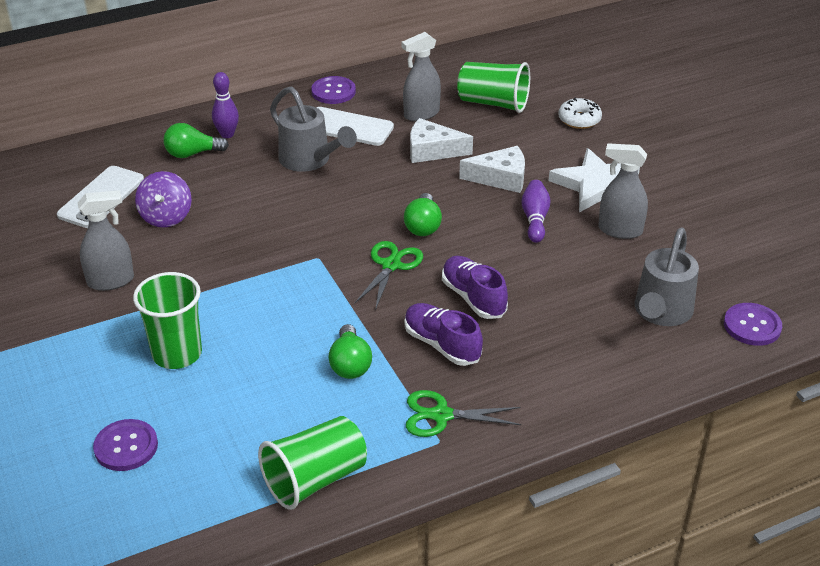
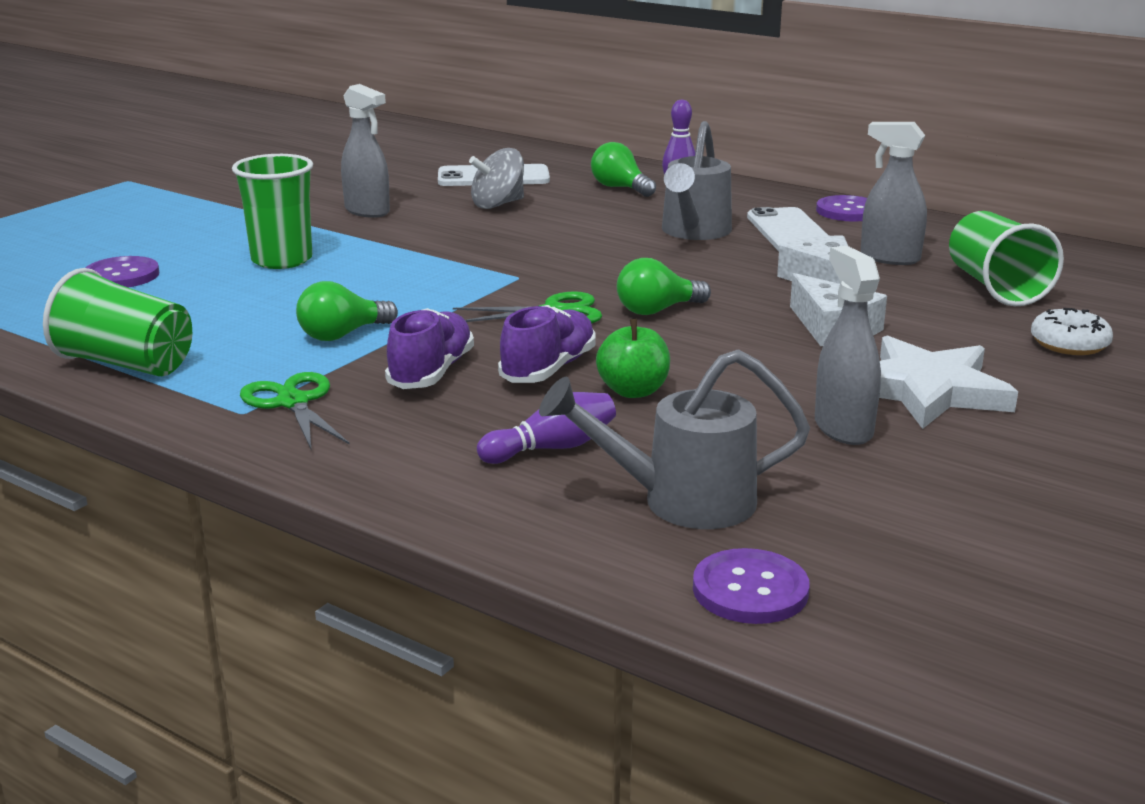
camera: 60 degrees right, 15 degrees down
(166, 217) = (498, 204): purple spinning top -> grey spinning top
(526, 278) = (633, 391): none -> green apple
(535, 219) = (775, 367): purple bowling pin -> purple bowling pin (551, 448)

